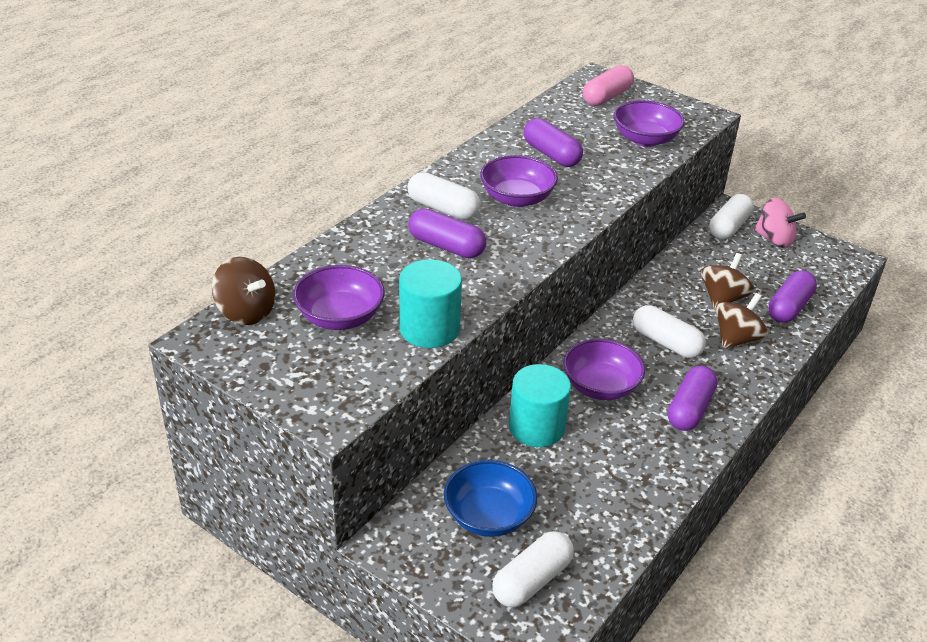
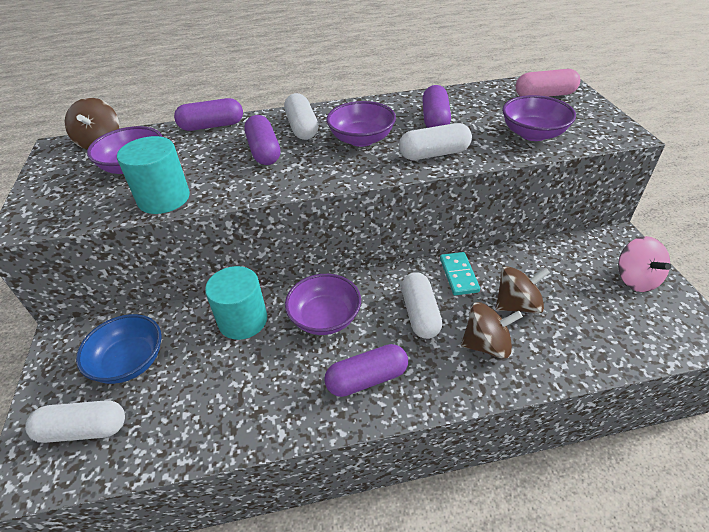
camera: 45 degrees right, 5 degrees up
(657, 298) = (459, 275): none -> turquoise domino
(729, 227) = (599, 249): white capsule -> white capsule (434, 154)
(789, 307) = (576, 345): purple capsule -> purple capsule (212, 126)

